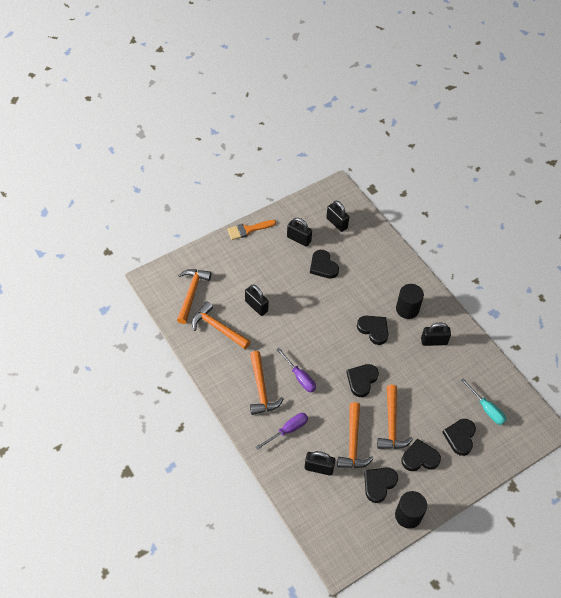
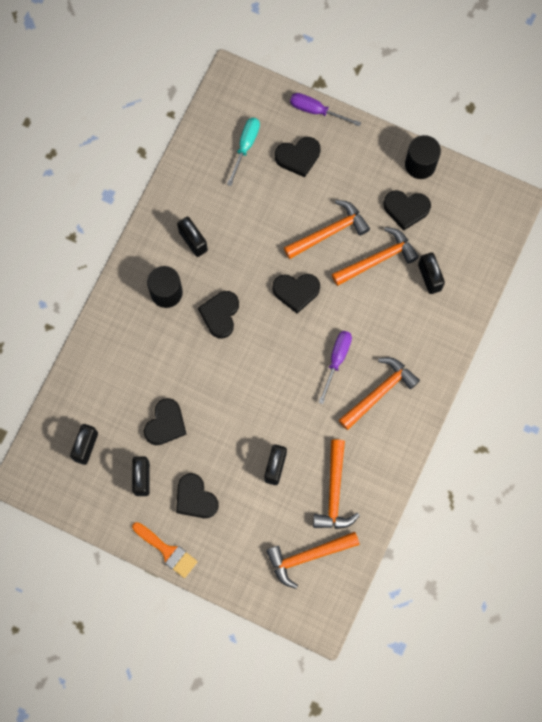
camera: 120 degrees left, 20 degrees up
(287, 430) = (409, 334): purple screwdriver -> purple screwdriver (316, 111)
(420, 458) = (349, 184): black heart -> black heart (195, 498)

